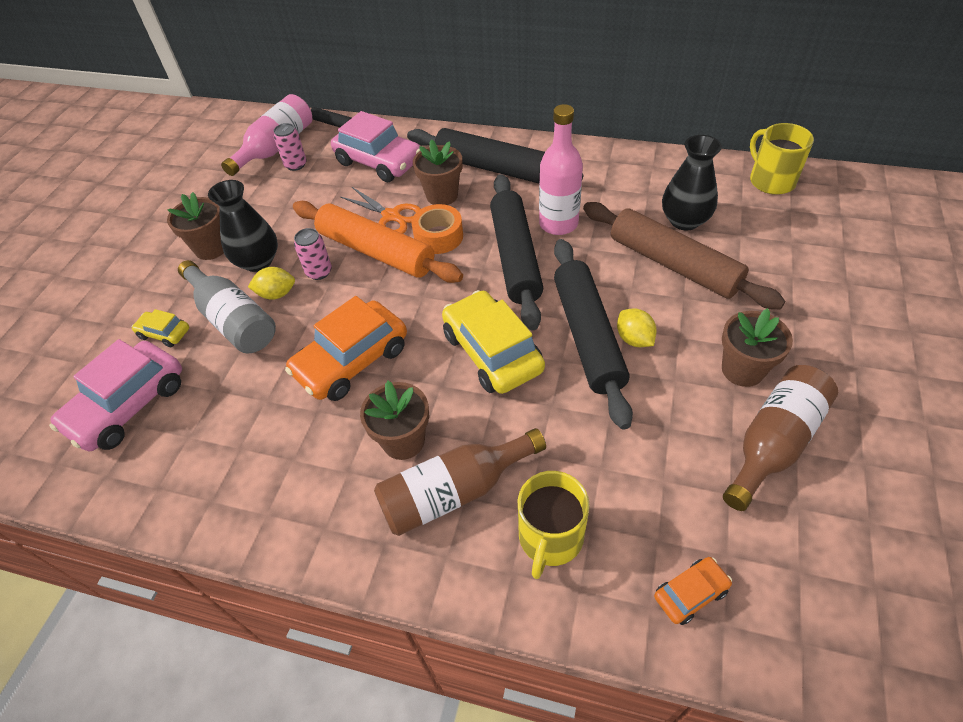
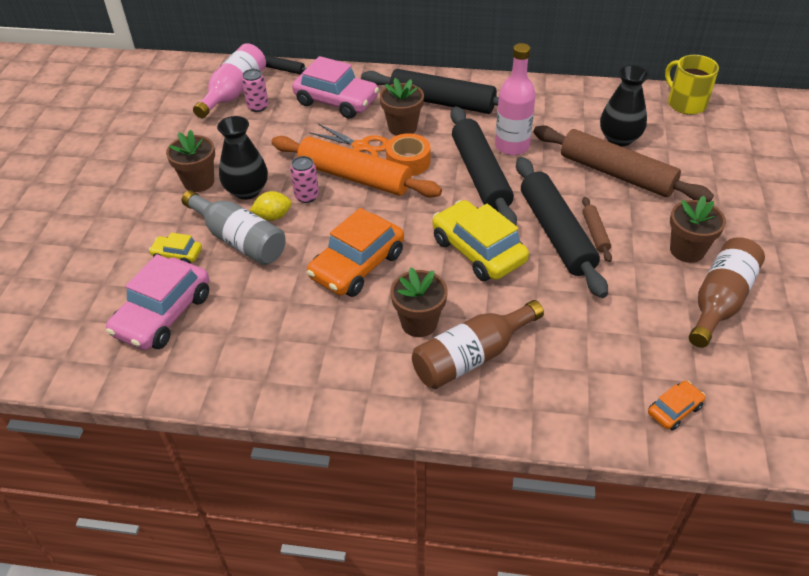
camera: 10 degrees left, 5 degrees down
(550, 537) = (557, 382): yellow mug -> none
(634, 339) = (595, 233): yellow lemon -> brown rolling pin

